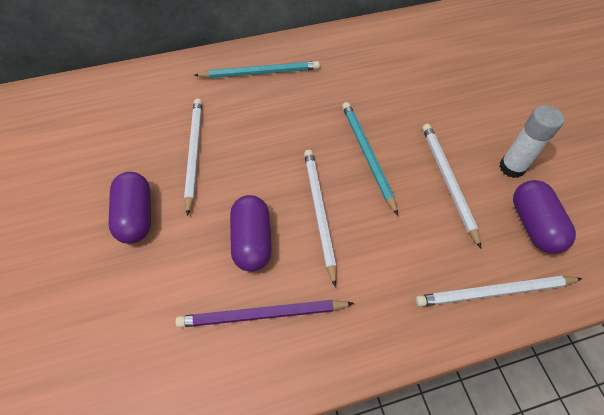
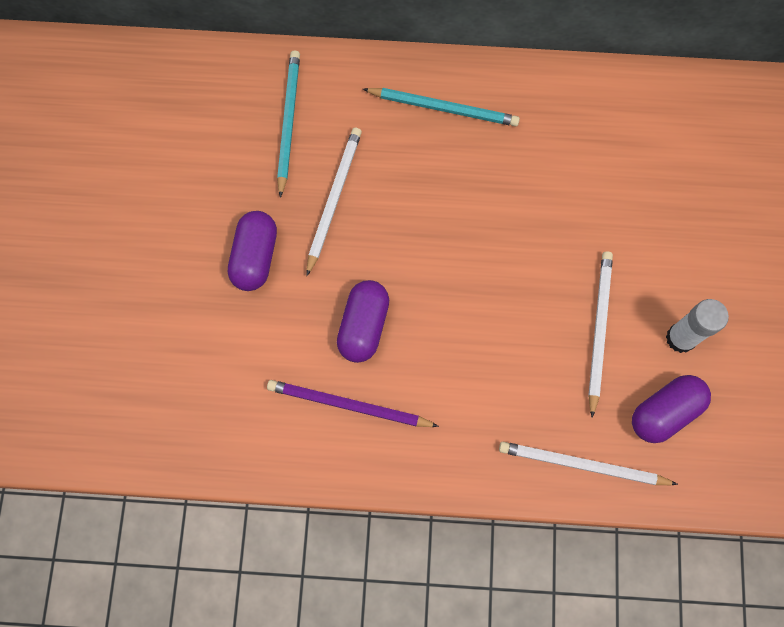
camera: 20 degrees right, 15 degrees up
(319, 212) = (443, 318): white pencil -> none
(367, 155) = (524, 267): turquoise pencil -> turquoise pencil (288, 122)
(533, 225) = (664, 412): purple capsule -> purple capsule turned 45 degrees clockwise

